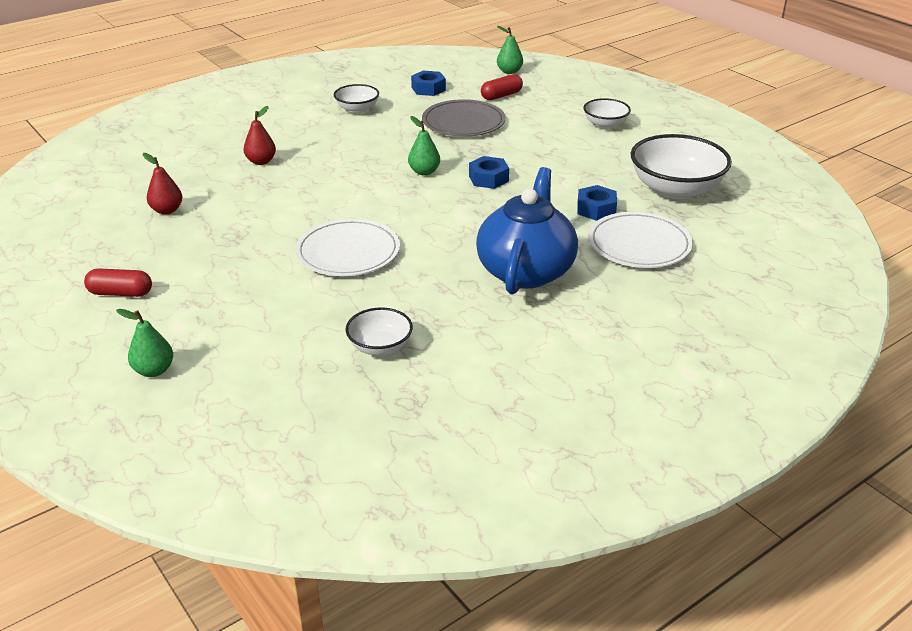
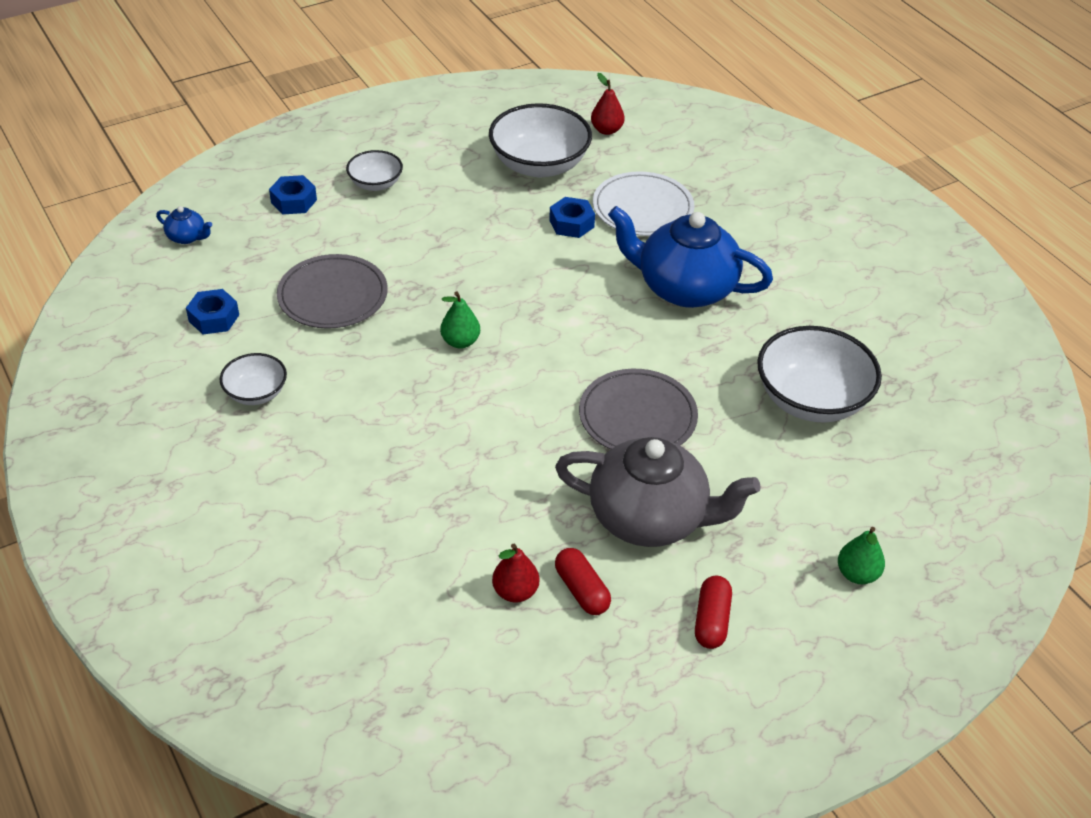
camera: 85 degrees left, 10 degrees up
(232, 262) = (649, 518): none -> grey teapot
(261, 161) = (394, 496): red pear -> red pear (606, 130)
(348, 252) = (637, 416): white plate -> grey plate
(380, 347) = (811, 400): white bowl -> white bowl, size x1.86
(488, 179) = (489, 291): blue nut -> blue nut (294, 201)
(501, 96) = (263, 254): red capsule -> red capsule (581, 590)
(509, 71) = (187, 237): green pear -> blue teapot

